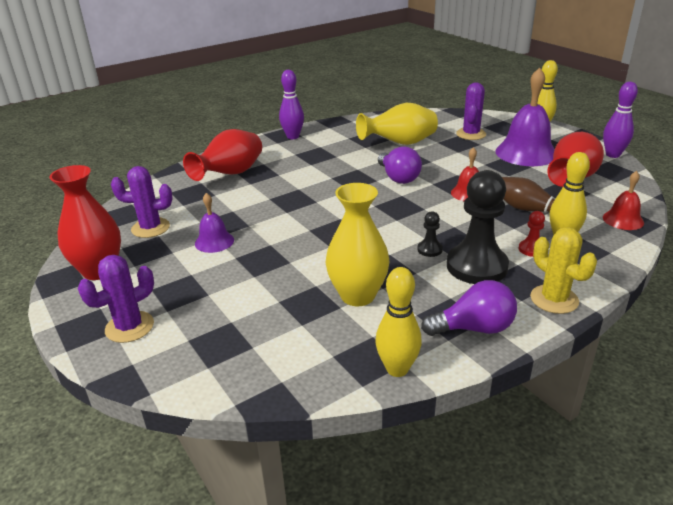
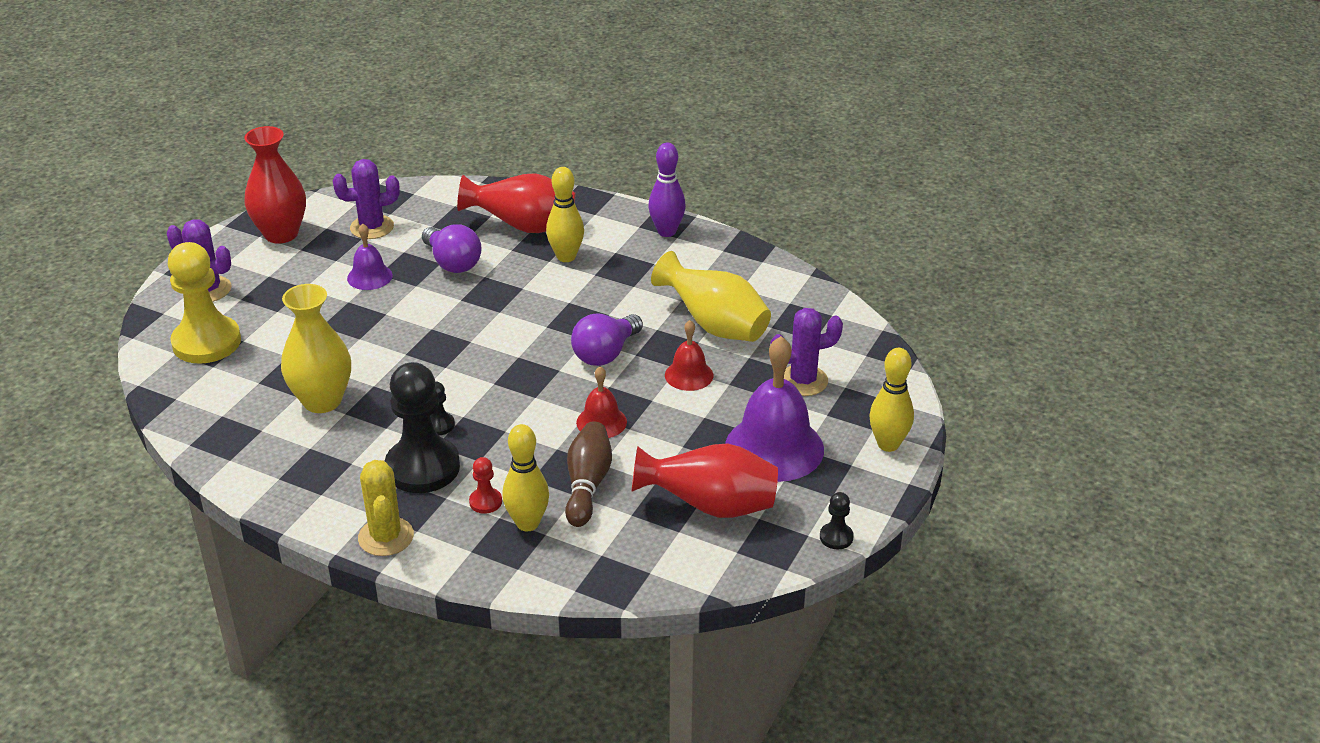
camera: 60 degrees right, 5 degrees up
(150, 228) = (372, 227): purple cactus -> purple cactus turned 75 degrees counterclockwise
(211, 344) = (206, 342): none -> yellow pawn
(397, 369) = (220, 458): yellow bowling pin -> yellow bowling pin (566, 257)
(474, 328) = (304, 490): purple light bulb -> purple light bulb (452, 263)
(554, 299) = (386, 537): yellow cactus -> yellow cactus turned 45 degrees counterclockwise
(613, 155) = (836, 537): purple bowling pin -> black pawn
(623, 220) = (613, 570): red bell -> red bell (689, 375)

